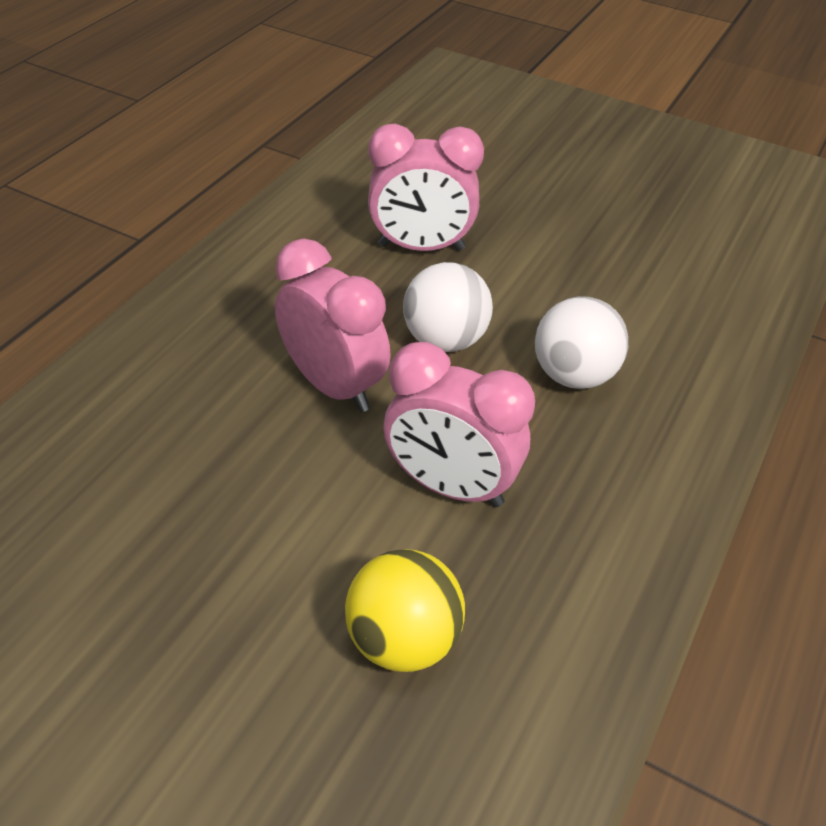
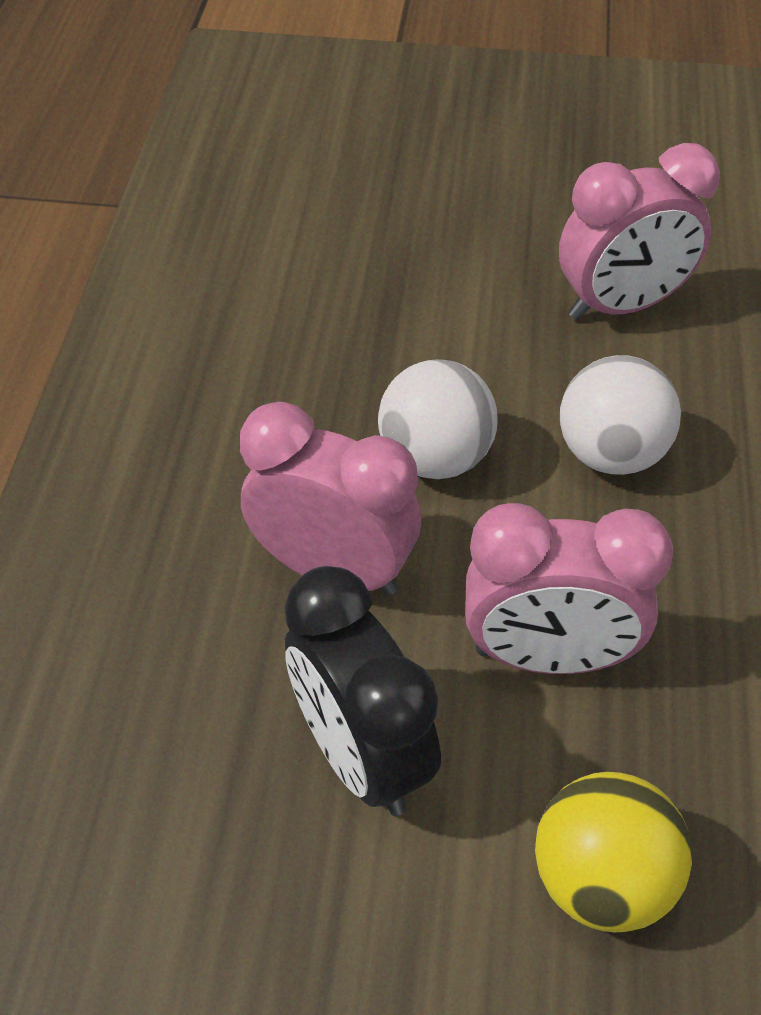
camera: 20 degrees left, 5 degrees up
(284, 502) = (361, 755): none -> black clock
(421, 247) = (335, 335): pink clock -> pink clock (621, 305)

